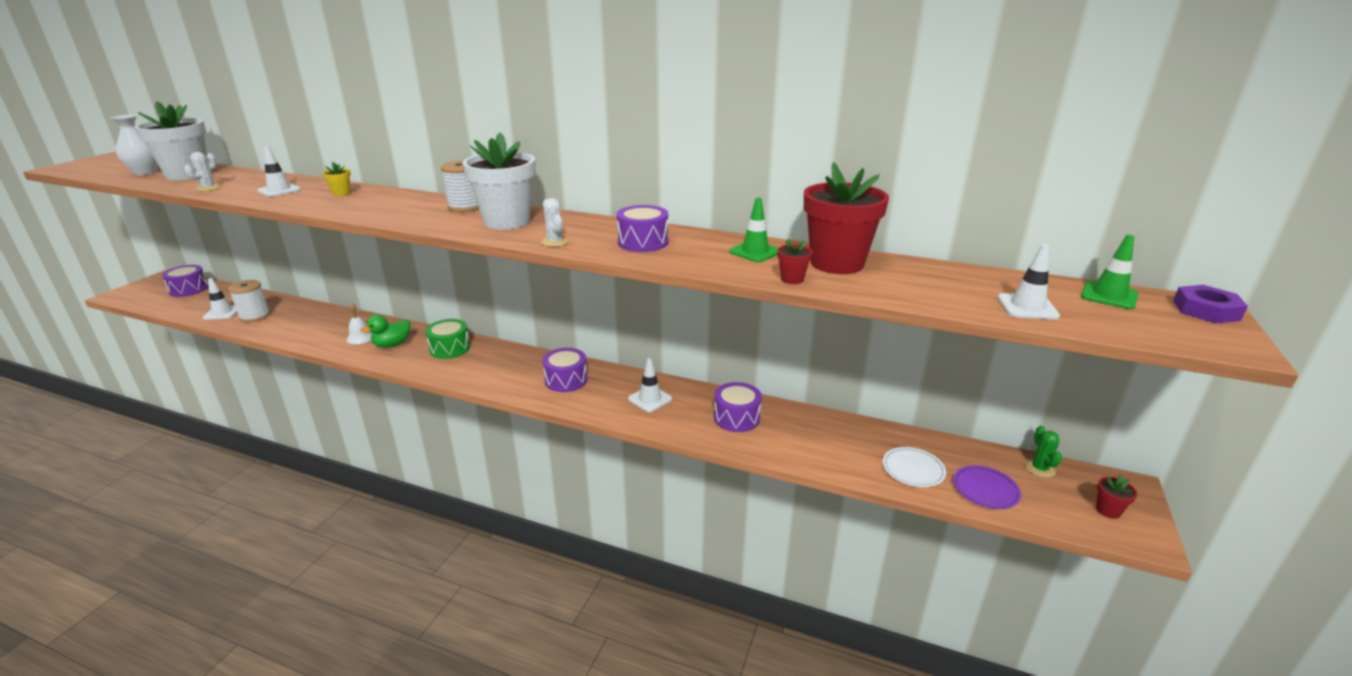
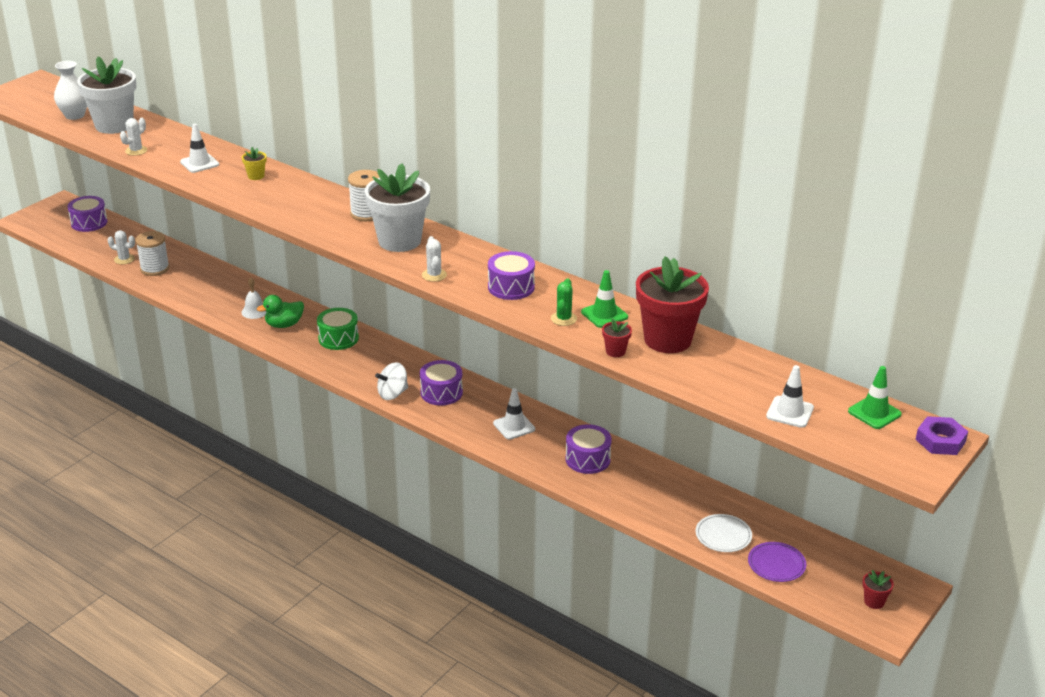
camera: 15 degrees right, 5 degrees up
(222, 313) = (124, 259): white traffic cone -> white cactus
(516, 388) = (392, 394): none -> white spinning top
(1039, 468) = (844, 557): green cactus -> green cactus (563, 319)

